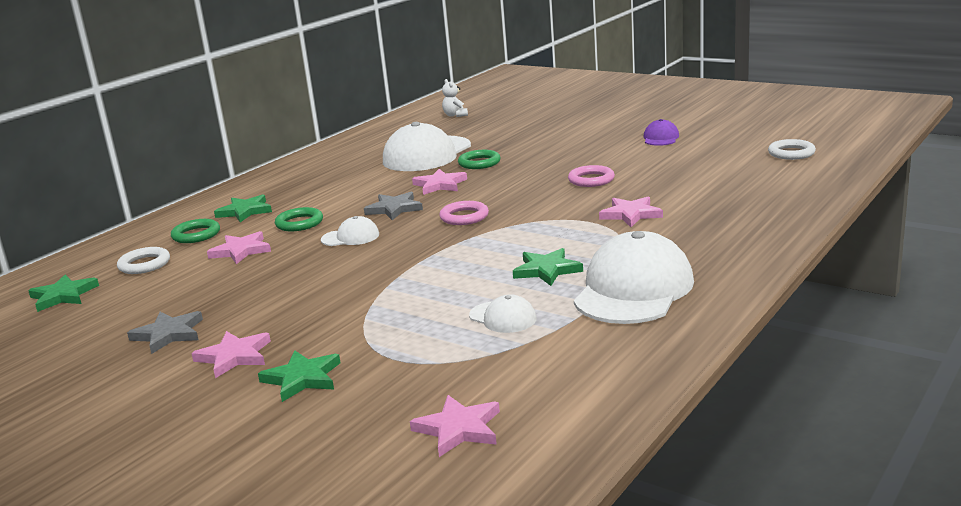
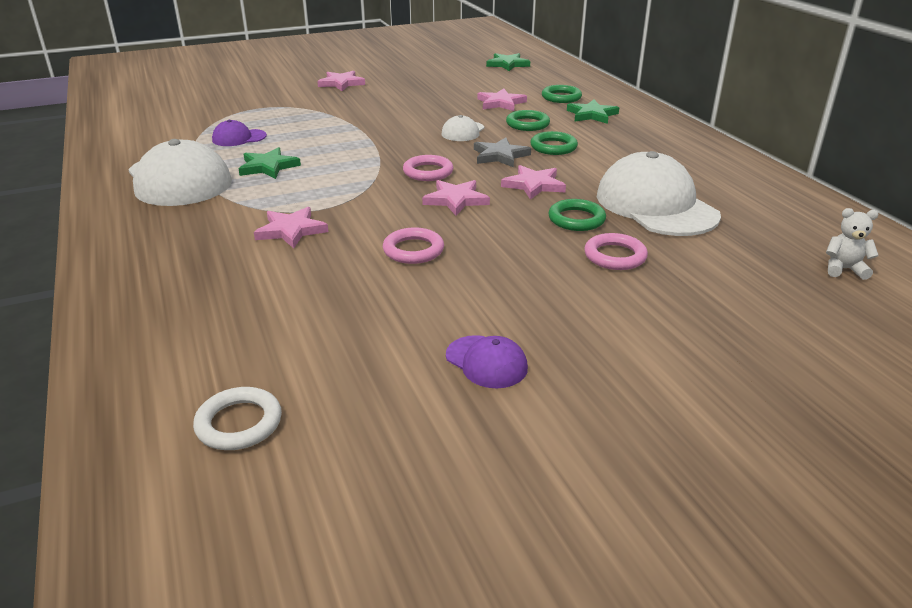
camera: 120 degrees right, 10 degrees up
(144, 264) = (525, 82): white ring -> none
(169, 334) = (400, 76): grey star -> none
(302, 378) = (285, 90): green star -> none
(350, 200) = (553, 147): none -> green ring
(458, 429) = (168, 105): pink star -> pink star (456, 200)
(503, 317) = (239, 138): white cap -> purple cap
(514, 146) = (615, 256): none -> pink ring

